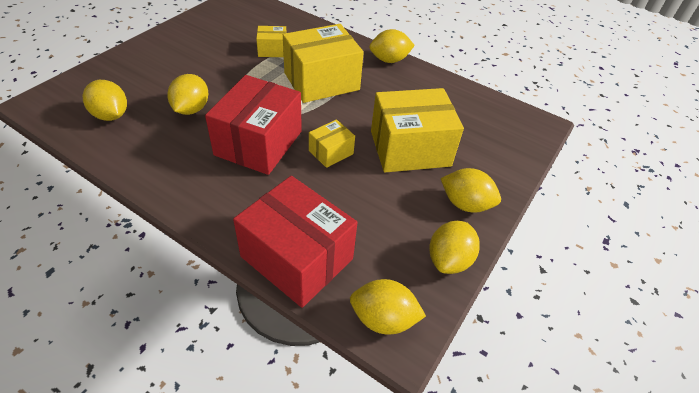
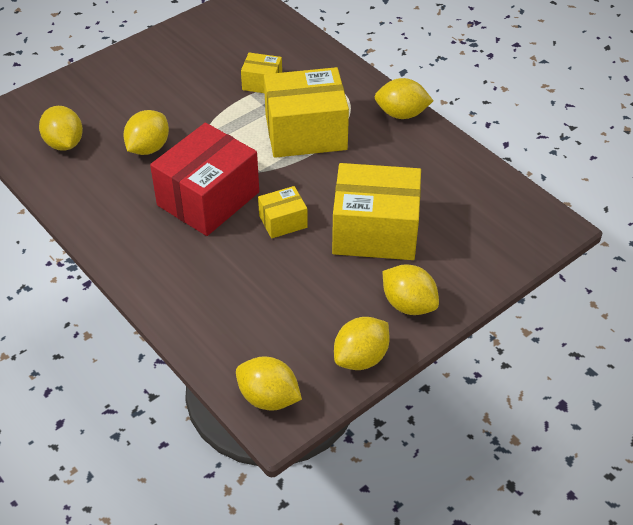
camera: 20 degrees right, 0 degrees up
(297, 257) = (207, 325): red box -> none

